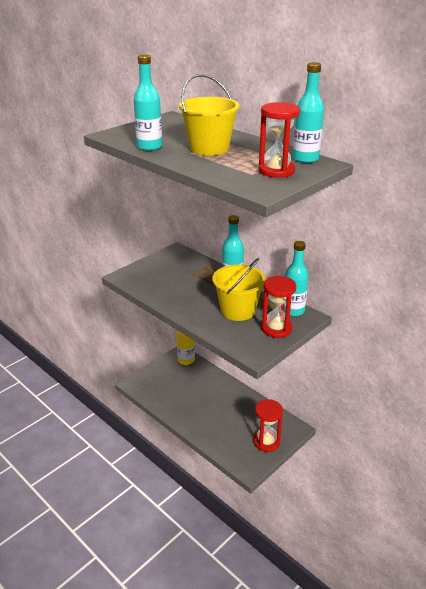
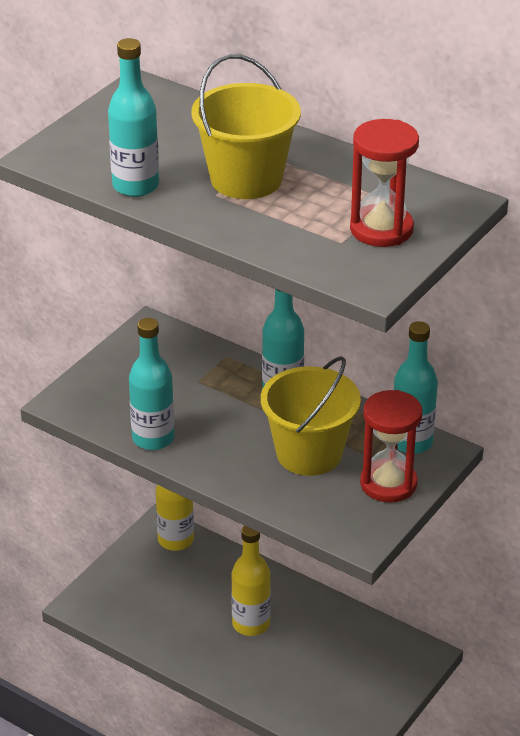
camera: 10 degrees left, 5 degrees up
(212, 402) = (251, 624): none -> yellow bottle
(266, 442) = (374, 688): red hourglass -> none
(305, 159) = (424, 192): turquoise bottle -> turquoise bottle (153, 438)

